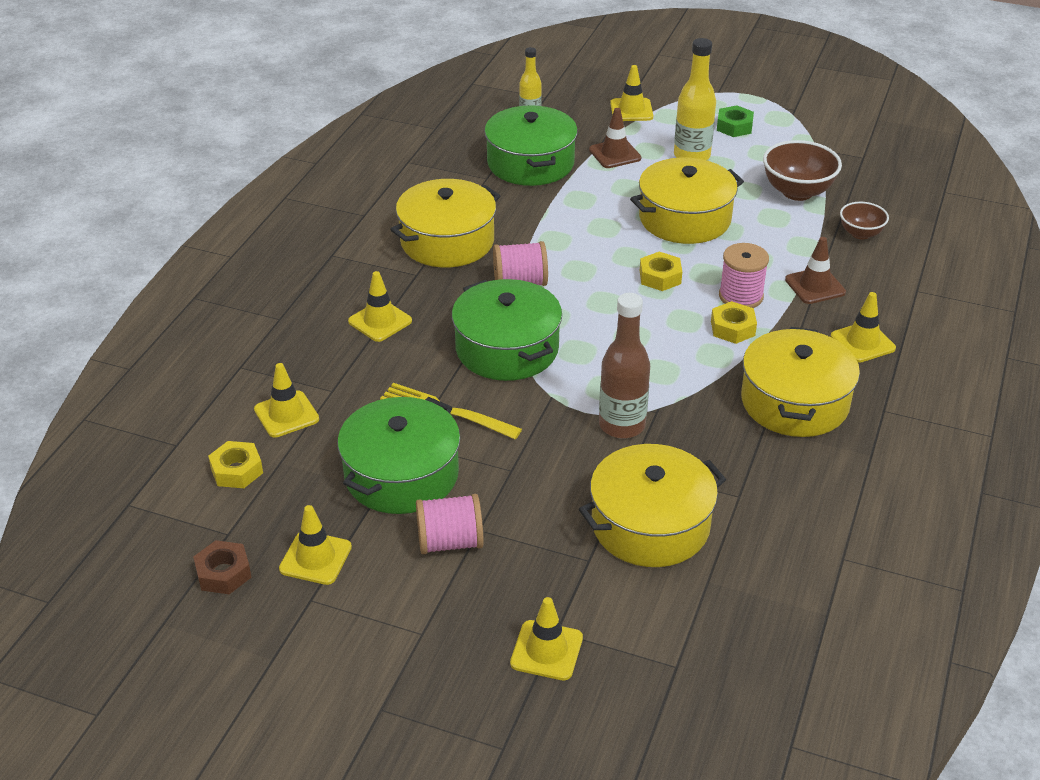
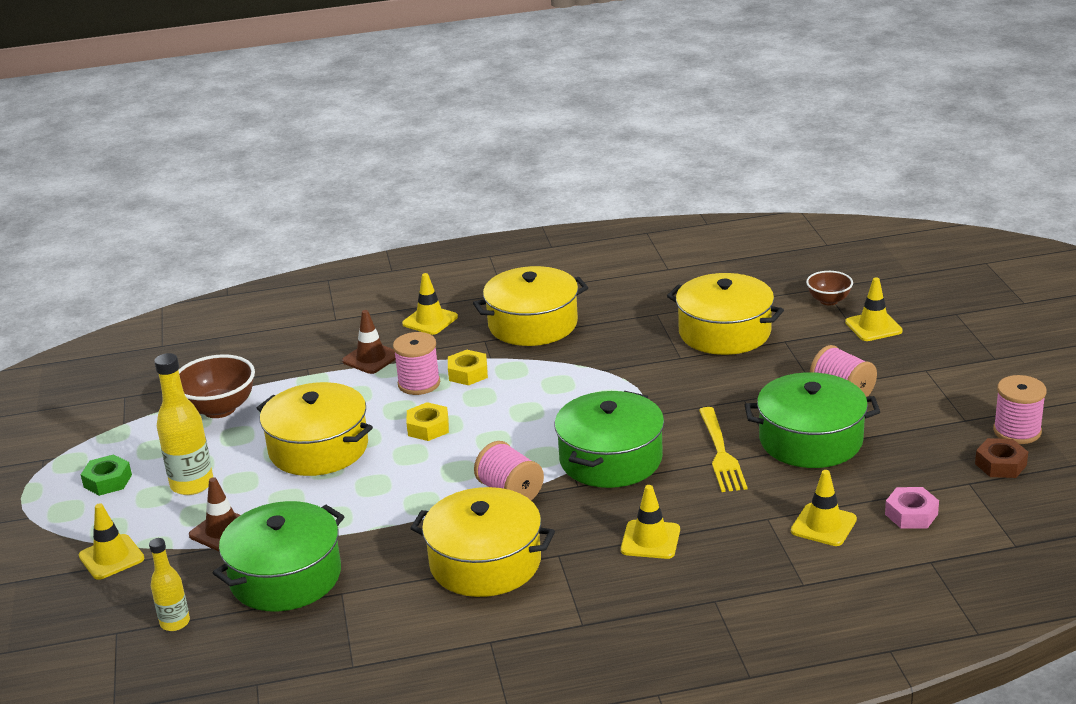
camera: 120 degrees left, 10 degrees down
(237, 470) = (911, 514): yellow nut -> pink nut
(251, 623) = (1017, 431): none -> pink spool
(315, 558) = (932, 435): yellow traffic cone -> none
(622, 425) = (640, 376): brown bottle -> none
(860, 234) = (269, 362): brown bowl -> brown bowl (829, 300)

